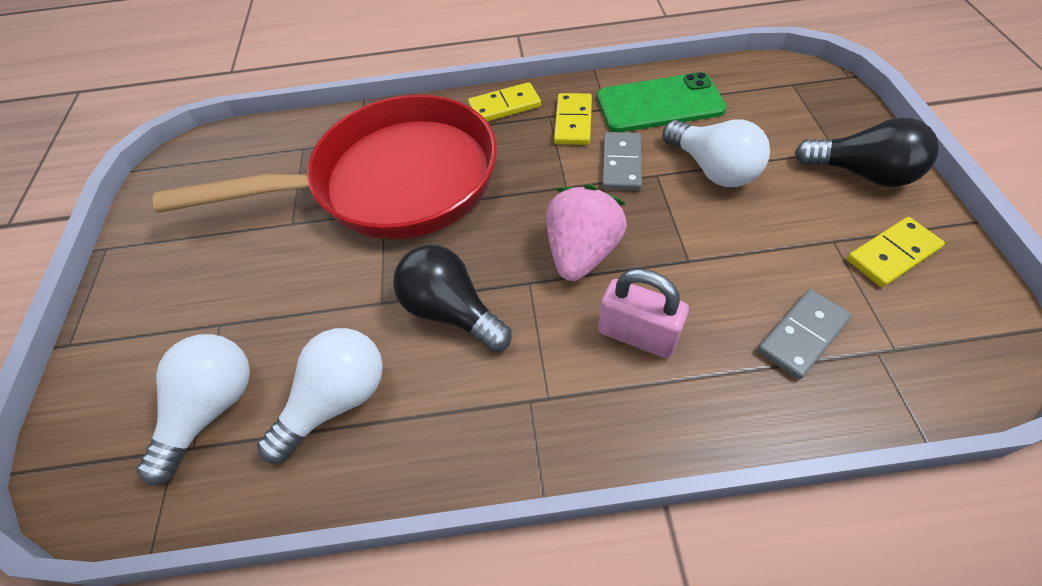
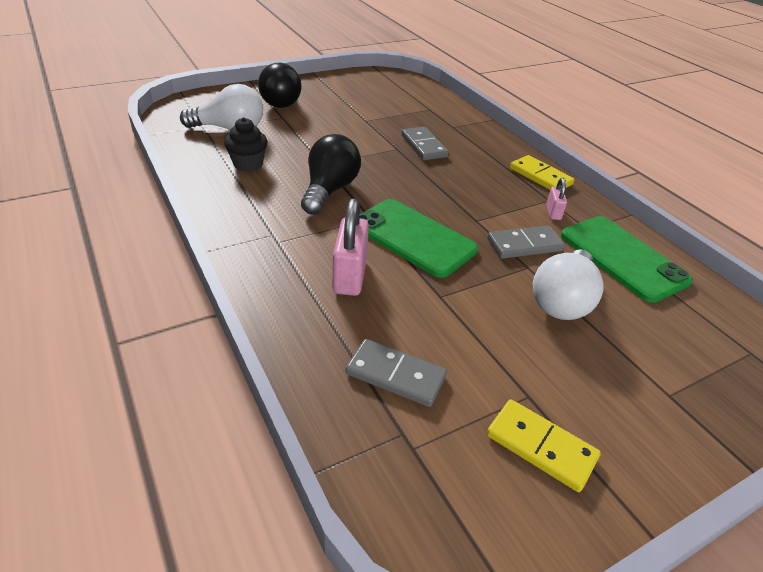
camera: 60 degrees right, 15 degrees down
(337, 400) = (248, 164): white light bulb -> black cupcake
(392, 183) = (423, 146): red pan -> grey domino
(573, 122) = (553, 212): yellow domino -> pink padlock
(581, 253) = (413, 237): pink strawberry -> green phone
(861, 173) = (649, 418): black light bulb -> black light bulb (282, 101)

